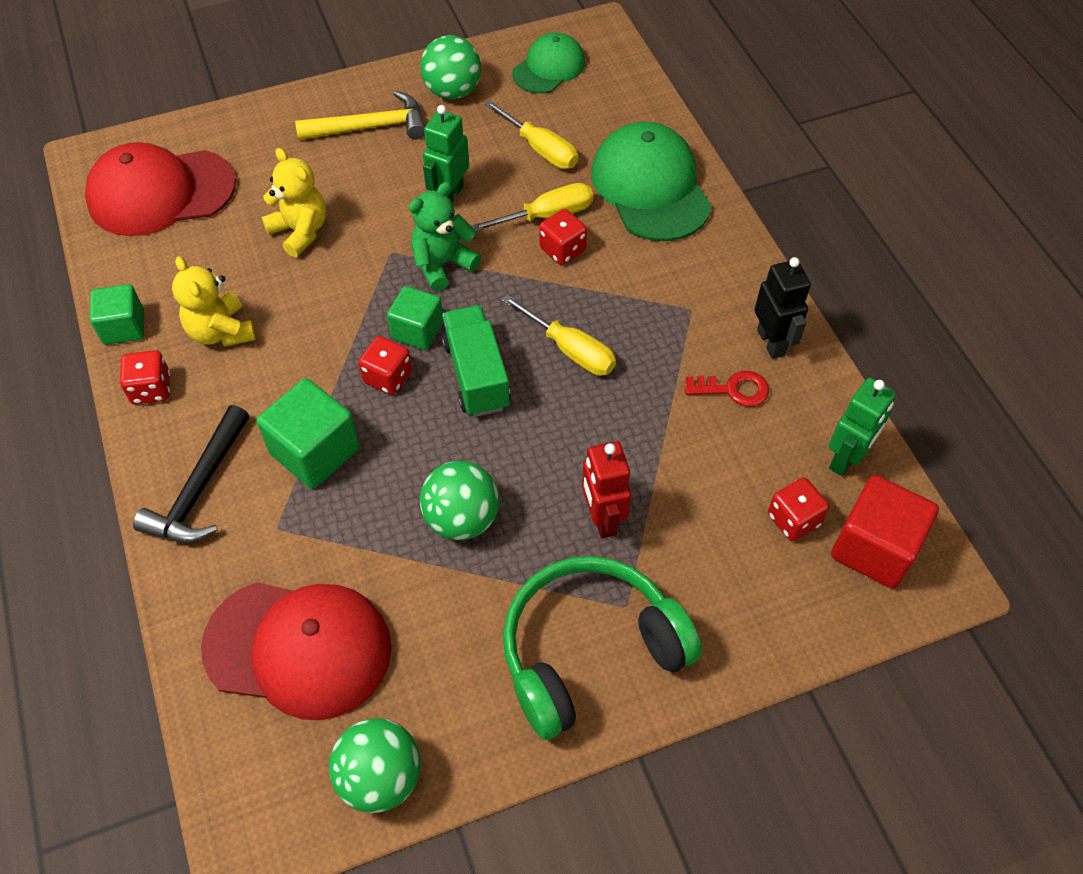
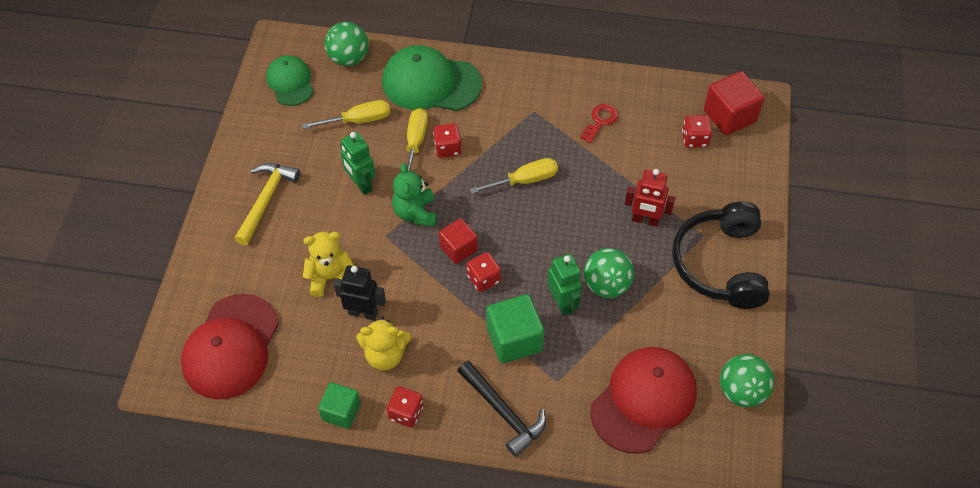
camera: 60 degrees left, 0 degrees up
(417, 330) = (458, 248): green cube -> red cube
(452, 91) = (269, 141): green ball -> green ball (349, 58)
(476, 375) = (512, 233): green truck -> none
(589, 651) = (720, 264): green headphones -> black headphones
(771, 342) = (580, 88): black robot -> black robot (363, 313)
(846, 459) = (673, 98): green robot -> green robot (562, 303)

